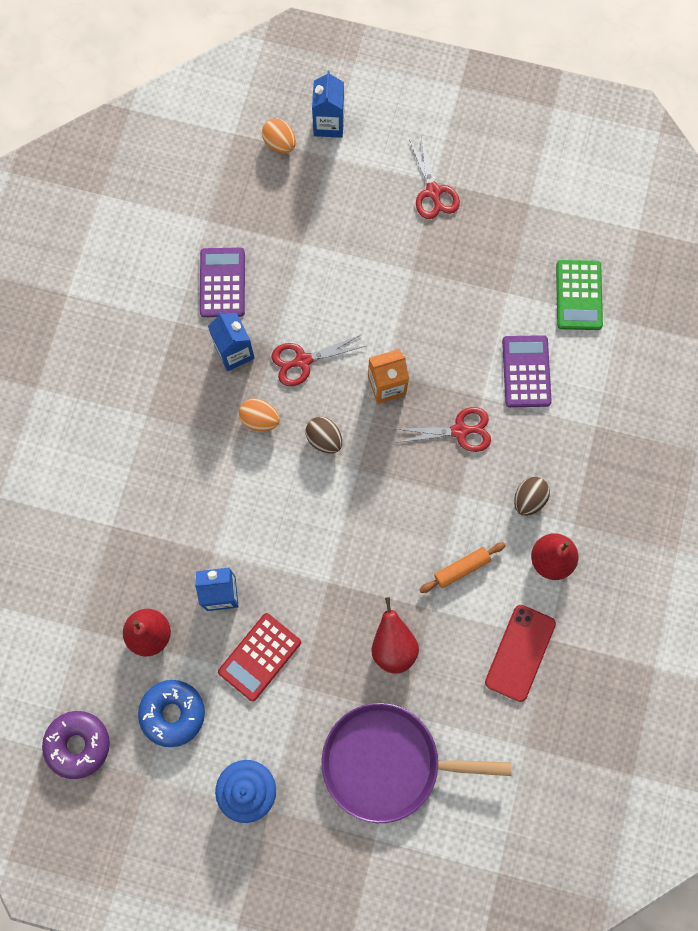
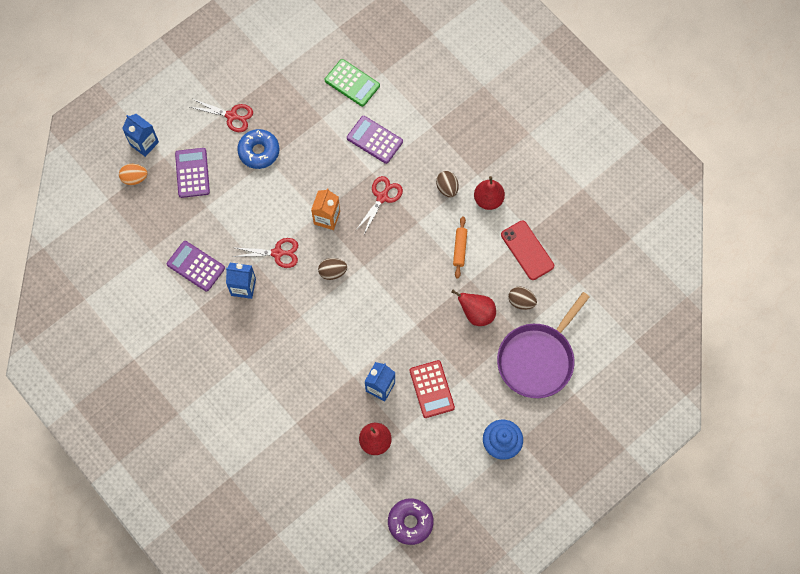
camera: 55 degrees left, 5 degrees down
(173, 713) = (430, 457): blue donut -> blue donut (259, 151)
(260, 419) = (294, 299): orange egg -> none
(303, 361) = (277, 253): red scissors -> red scissors turned 105 degrees counterclockwise
(331, 199) = (192, 173): none -> purple calculator
(447, 690) = (521, 301): none -> brown egg

